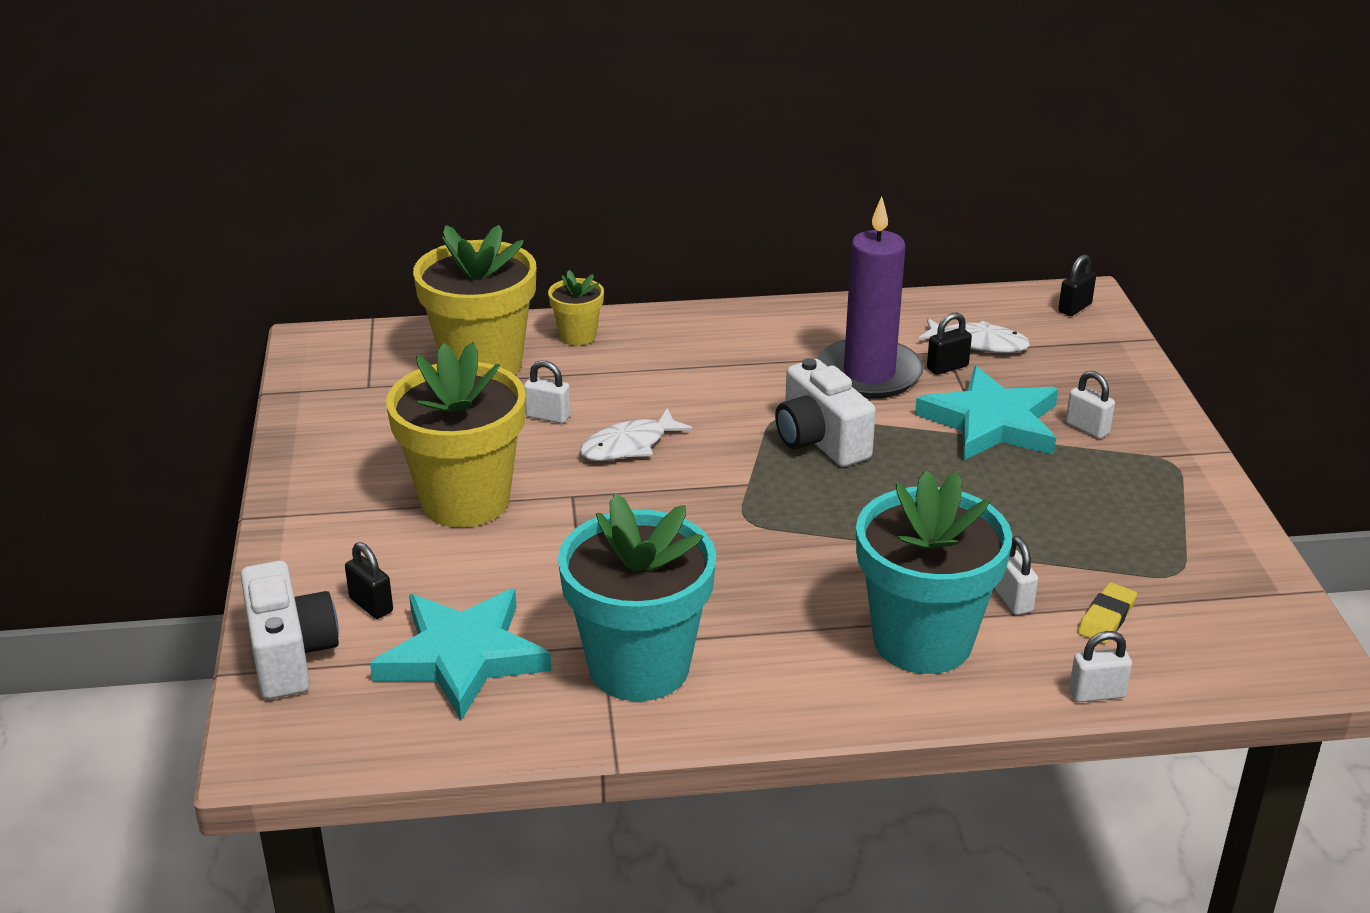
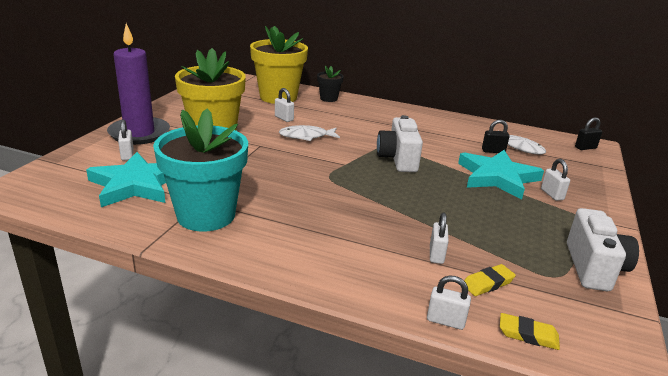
camera: 25 degrees right, 5 degrees down
(290, 655) = (72, 161): white camera -> white camera (594, 268)
(371, 605) = (127, 155): black padlock -> white padlock
(577, 336) = (328, 98): yellow flower pot -> black flower pot
(869, 374) = (449, 143): purple candle -> purple candle (139, 133)
(922, 641) = (363, 255): turquoise flower pot -> none
(1198, 671) = (528, 335): none -> yellow eraser

